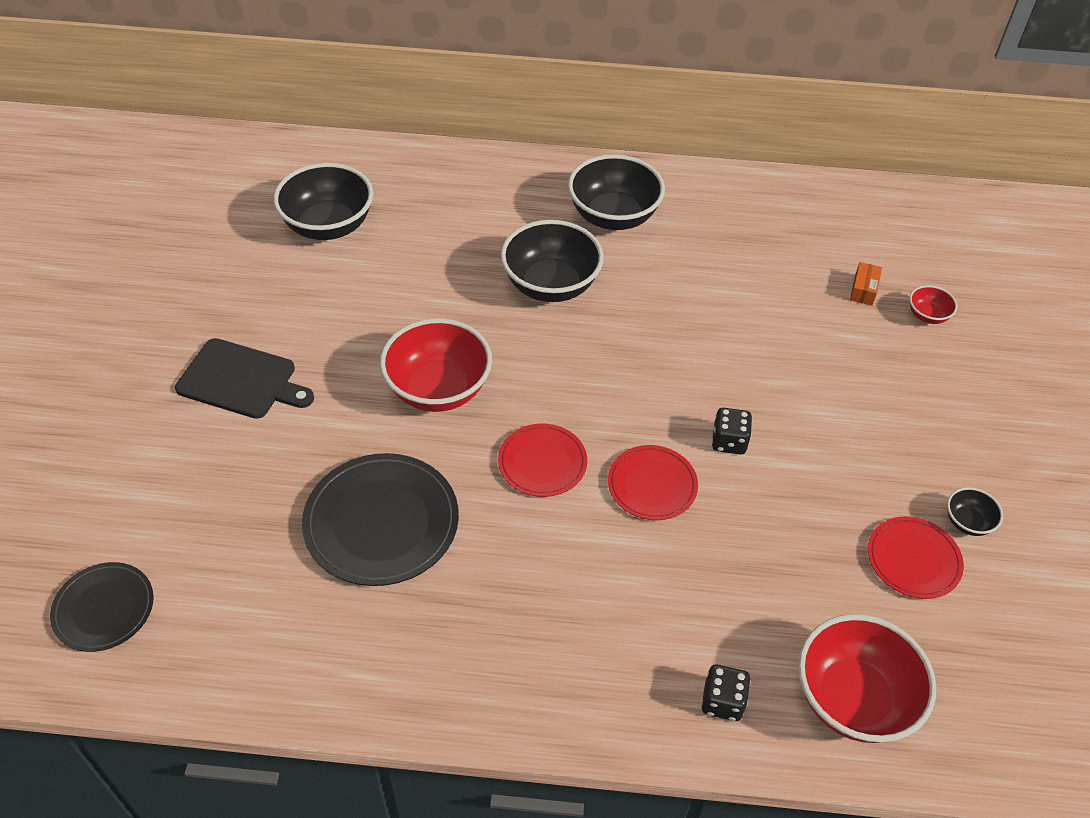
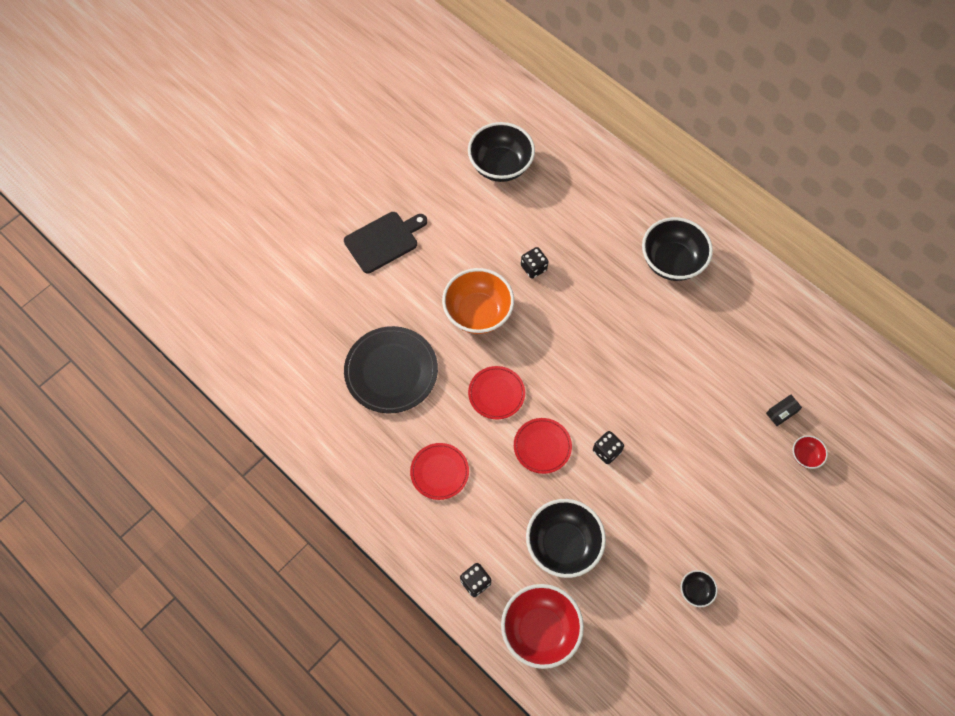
camera: 40 degrees right, 15 degrees up
(104, 609) = (239, 329): black plate -> none
(241, 380) = (384, 241): black cutting board -> black cutting board turned 90 degrees counterclockwise
(438, 389) = (478, 313): red bowl -> orange bowl
(464, 305) = (533, 268): none -> black dice
(550, 285) = (593, 286): black bowl -> black bowl (563, 545)
(863, 290) = (782, 412): orange box -> black box
(913, 559) = (643, 588): red plate -> red plate (439, 472)

